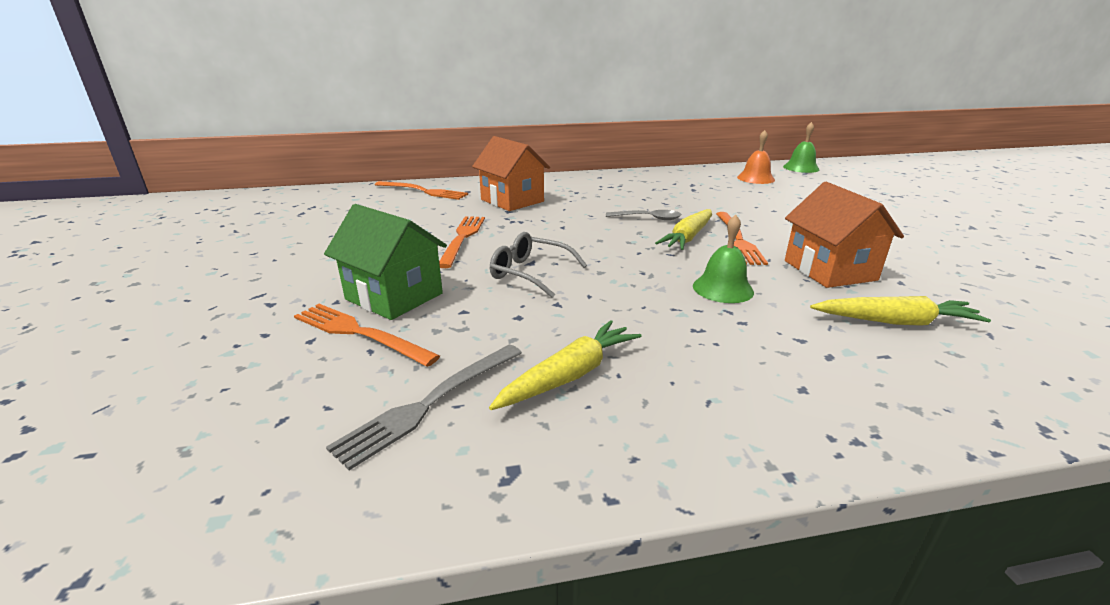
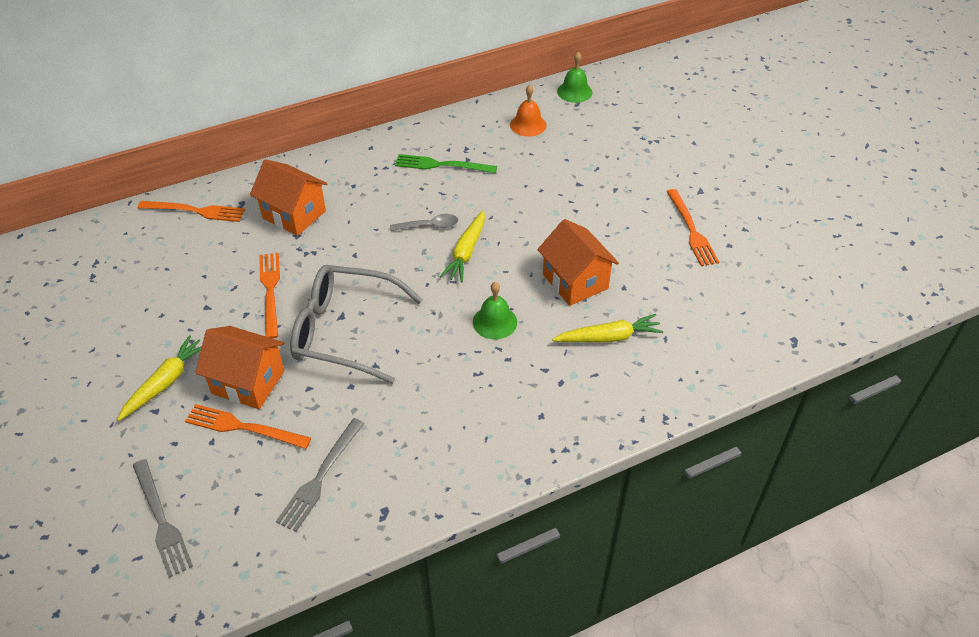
camera: 15 degrees left, 20 degrees up
(168, 412) = (161, 520): none -> grey fork
(394, 296) = (248, 382): green house -> orange house
(530, 273) = (345, 331): grey glasses -> grey glasses, size x1.81
(570, 375) = (400, 435): yellow carrot -> yellow carrot (165, 382)
(667, 190) = (442, 165): none -> green fork
(737, 239) = (507, 248): orange fork -> orange fork (691, 230)

